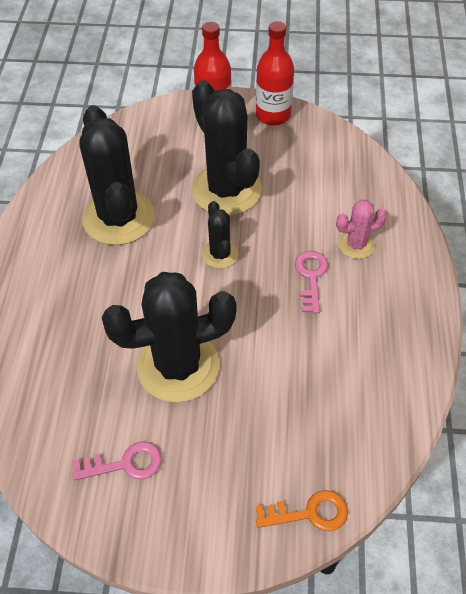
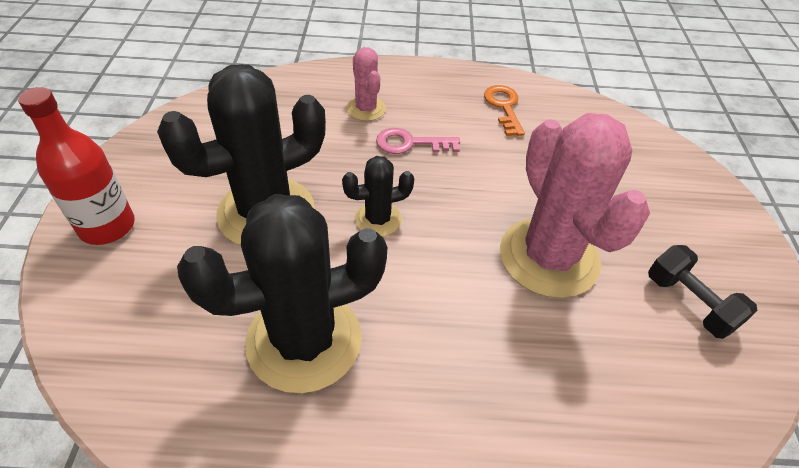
camera: 95 degrees left, 5 degrees down
(125, 464) = (689, 303): pink key -> black dumbbell
(178, 366) = (549, 257): black cactus -> pink cactus
(273, 115) = (133, 163): red bottle -> none
(309, 513) = (674, 159): orange key -> orange key (504, 107)

